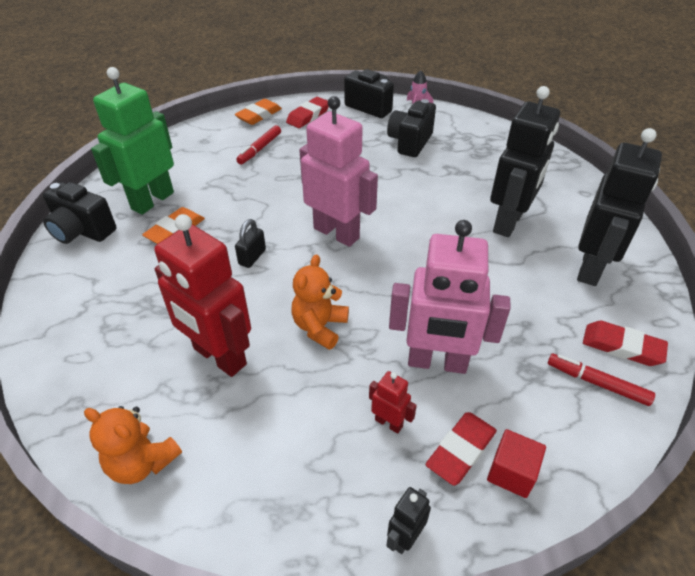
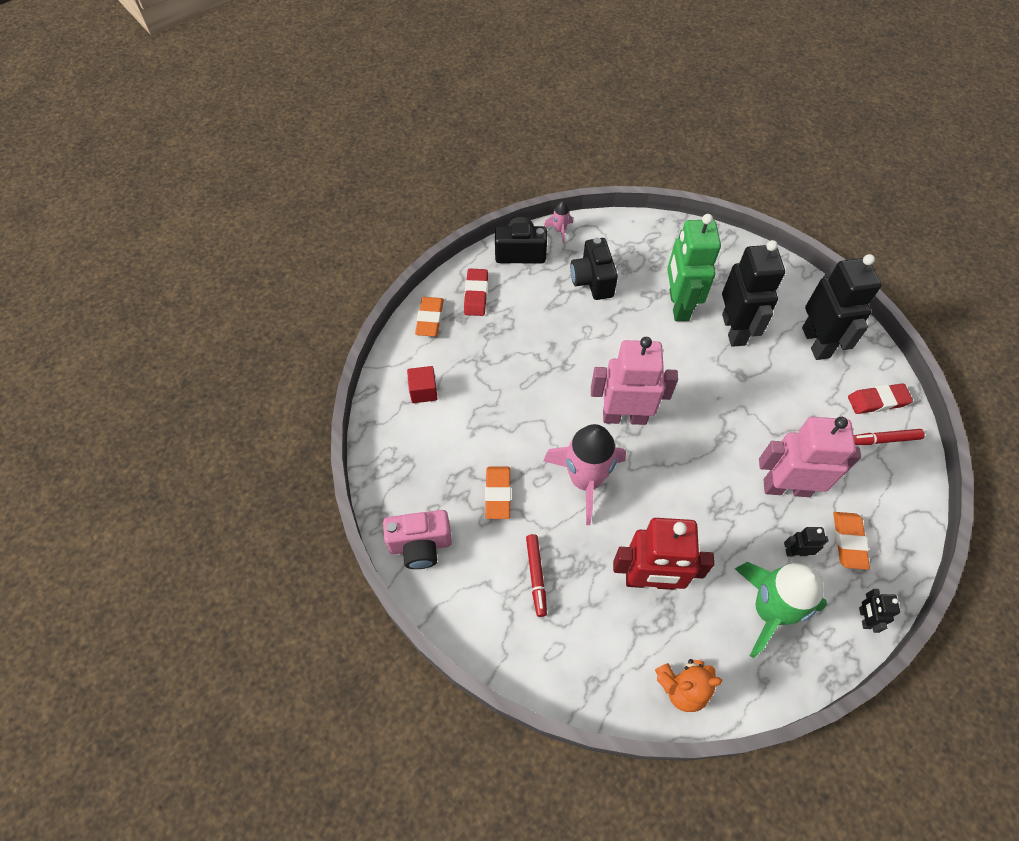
camera: 35 degrees left, 15 degrees up
(82, 231) = (420, 545): black camera -> pink camera
(152, 200) = (443, 476): green robot -> green robot (678, 305)
(252, 257) = (585, 480): black padlock -> pink rocket
(260, 149) = (474, 361): red marker -> red marker (536, 576)
(303, 455) = (769, 610): none -> green rocket
(319, 327) = (691, 510): orange teddy bear -> none
(389, 423) = (796, 552): red robot -> black robot
(437, 362) = (786, 487): pink robot -> pink robot turned 150 degrees counterclockwise
(460, 450) = (848, 541): red eraser -> orange eraser
(511, 472) = (884, 536): red cube -> red cube (423, 391)

